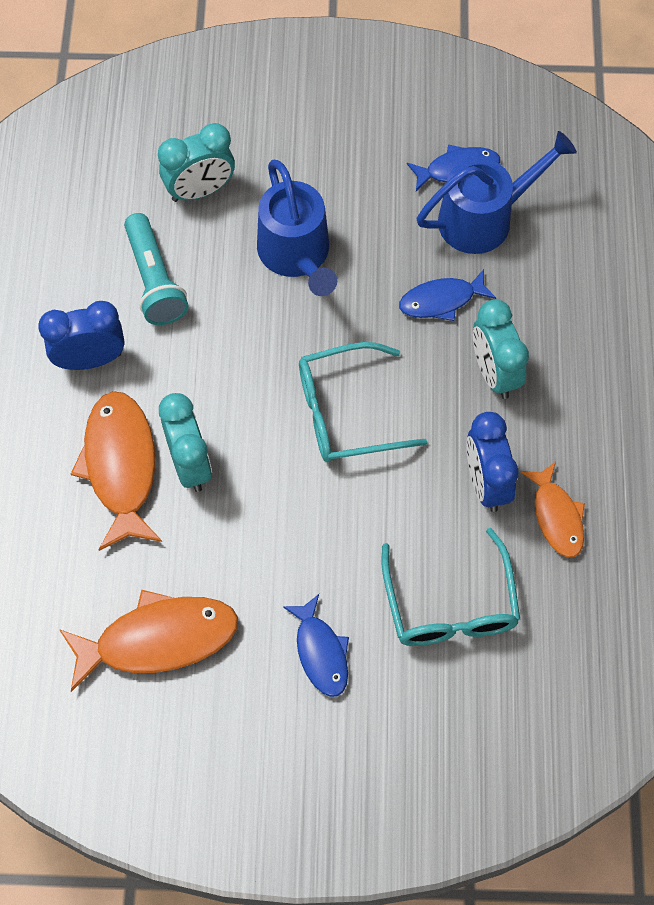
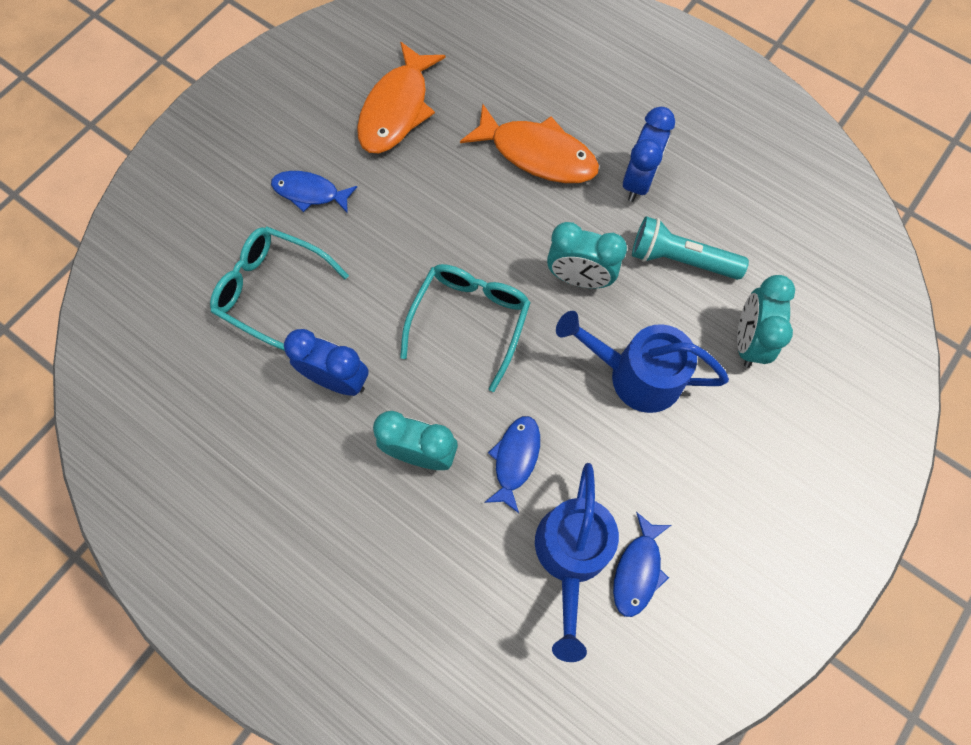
camera: 125 degrees right, 5 degrees up
(190, 464) = (507, 196): turquoise clock -> turquoise clock (579, 278)
(556, 516) = (272, 411): orange fish -> none

